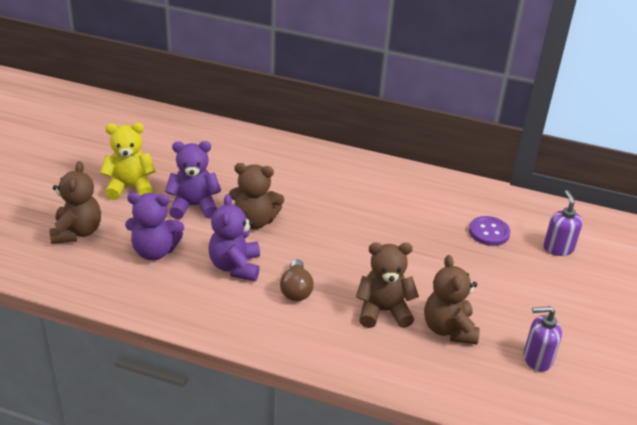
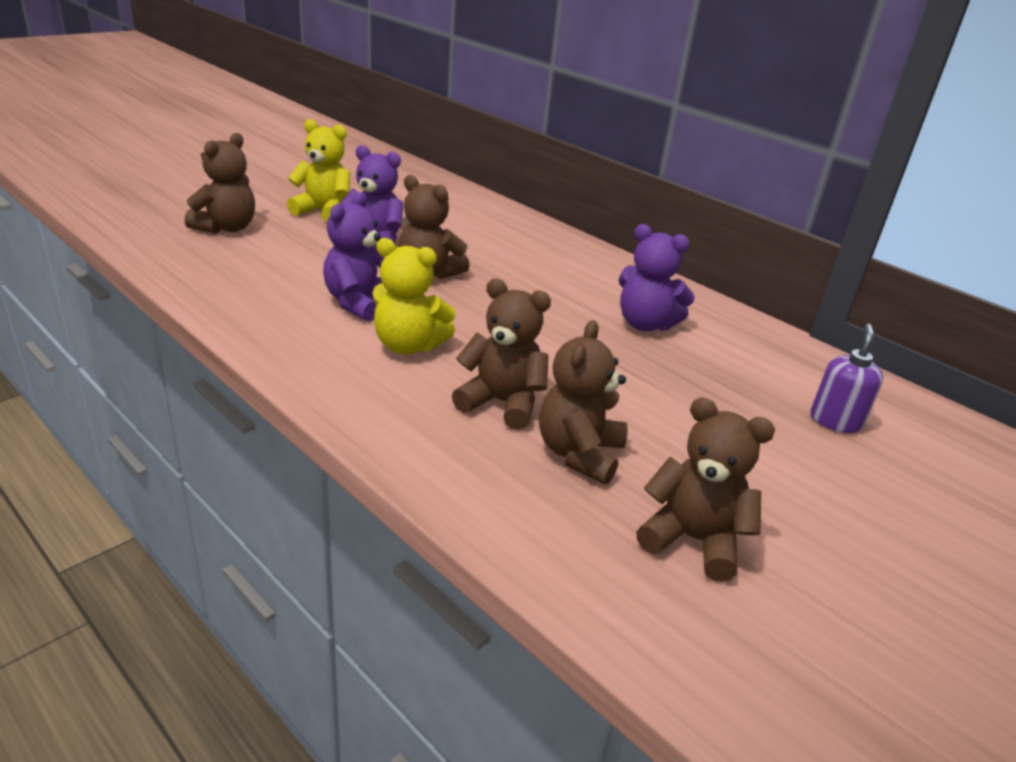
camera: 25 degrees right, 5 degrees down
(155, 251) = (286, 264): purple teddy bear -> purple teddy bear (645, 324)
(296, 290) = (408, 345): brown light bulb -> yellow teddy bear
(489, 232) = (735, 372): purple button -> none
(537, 359) = (693, 540): purple soap dispenser -> brown teddy bear

